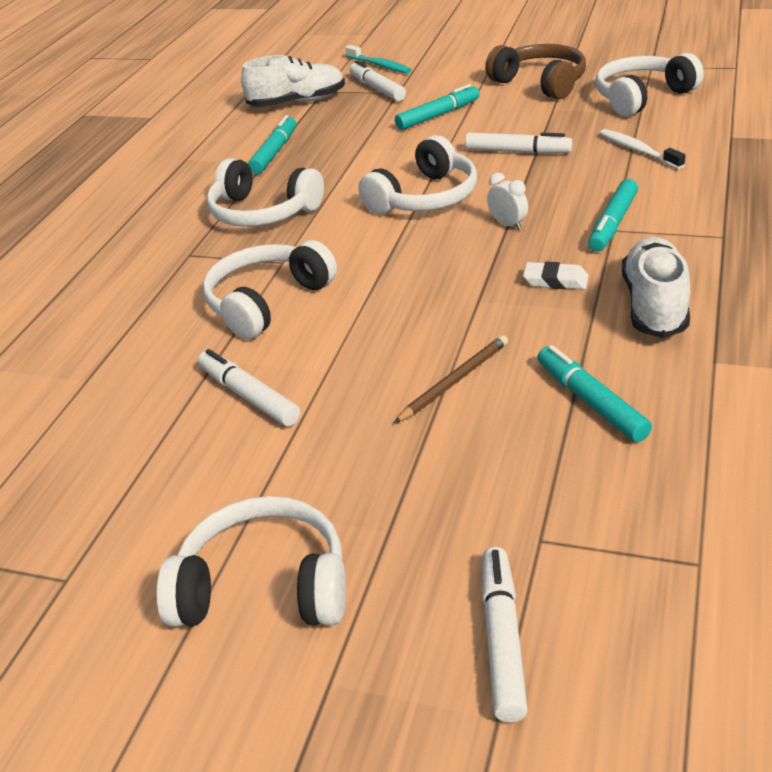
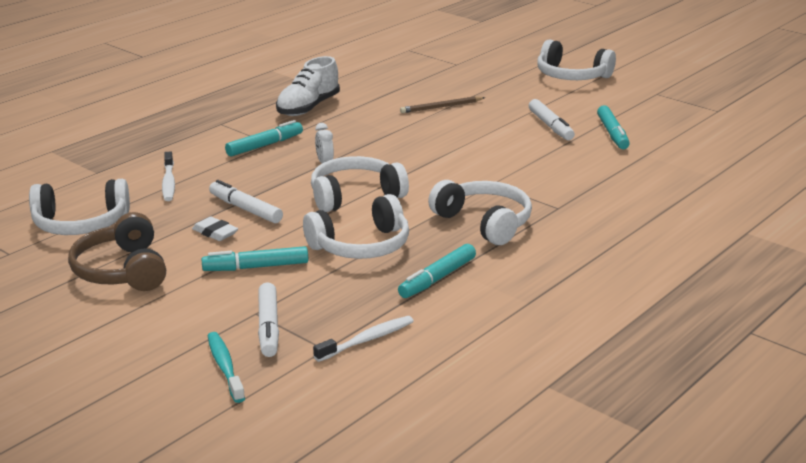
camera: 160 degrees left, 10 degrees down
(267, 302) = (516, 163): white headphones -> white headphones (361, 246)
(297, 102) = (367, 340): white shoe -> white toothbrush
(502, 639) = (492, 51): white marker -> none
(555, 281) = (339, 129): white eraser -> white eraser (215, 233)
(591, 401) = (388, 87): turquoise marker -> turquoise marker (612, 134)

